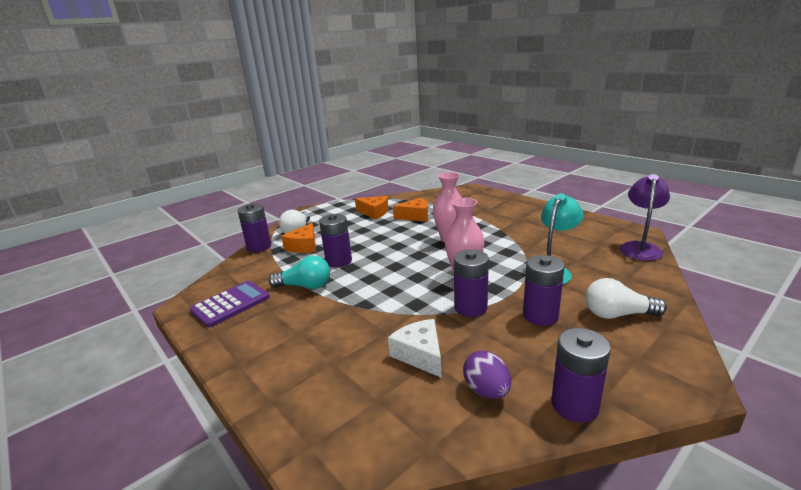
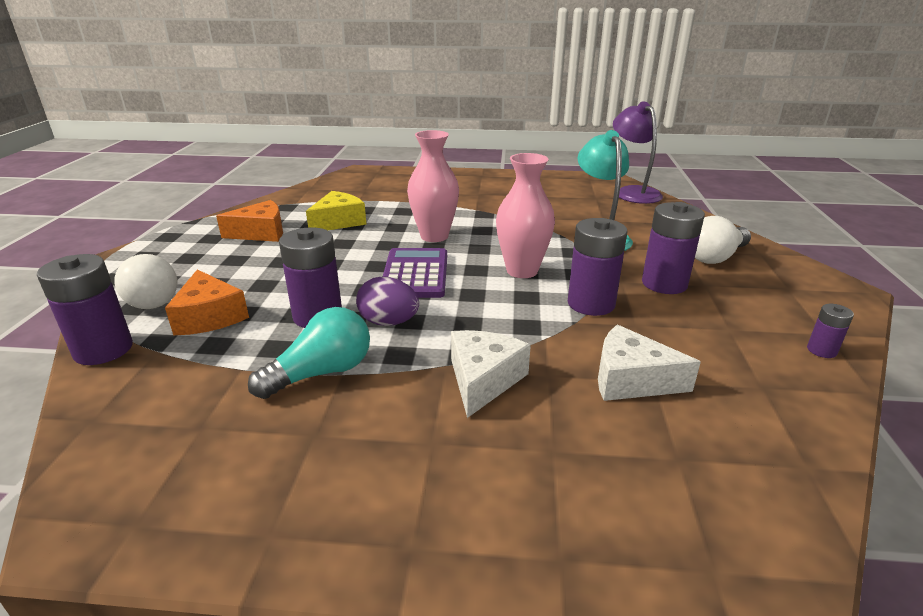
camera: 45 degrees left, 5 degrees up
(230, 304) = (213, 467): purple calculator -> purple calculator (415, 274)
(355, 319) = (483, 380): none -> white cheese
(415, 216) = (338, 222): orange cheese -> yellow cheese
(486, 390) = (748, 379): purple egg -> purple egg (389, 322)
(574, 405) = (821, 350): purple battery -> purple battery, size x0.50

